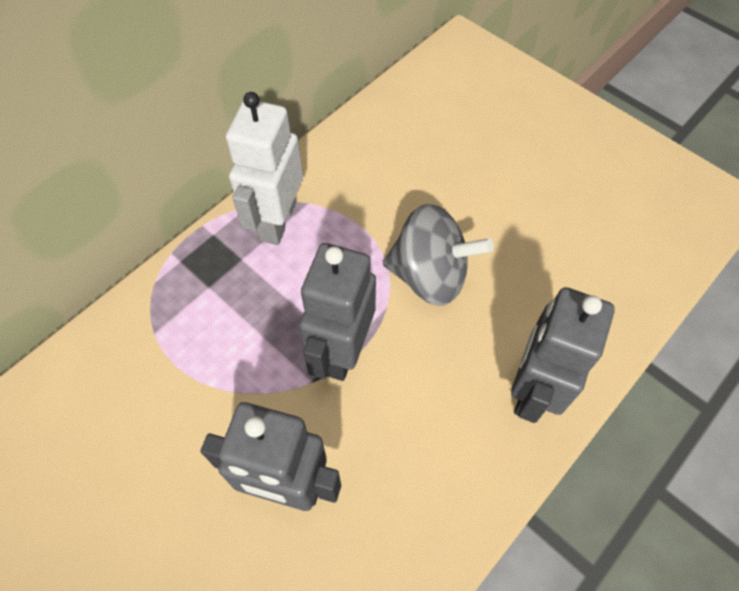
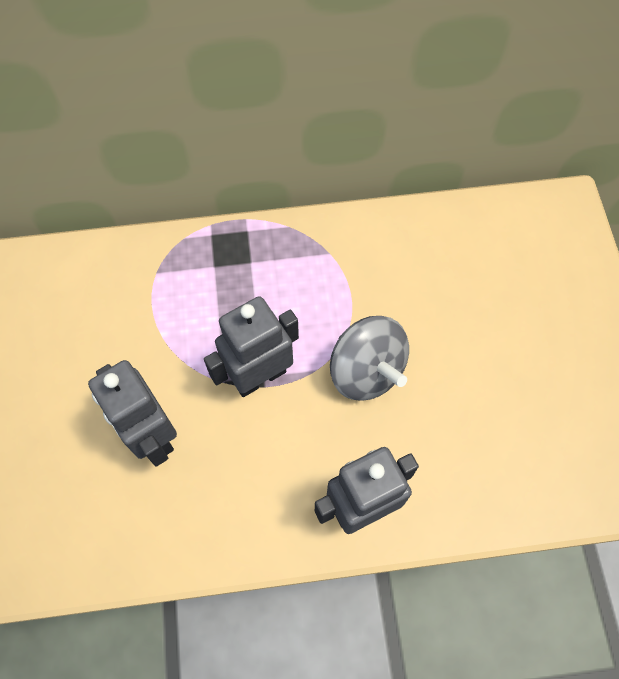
camera: 40 degrees right, 5 degrees up
(277, 221) = (297, 252): white robot -> none

